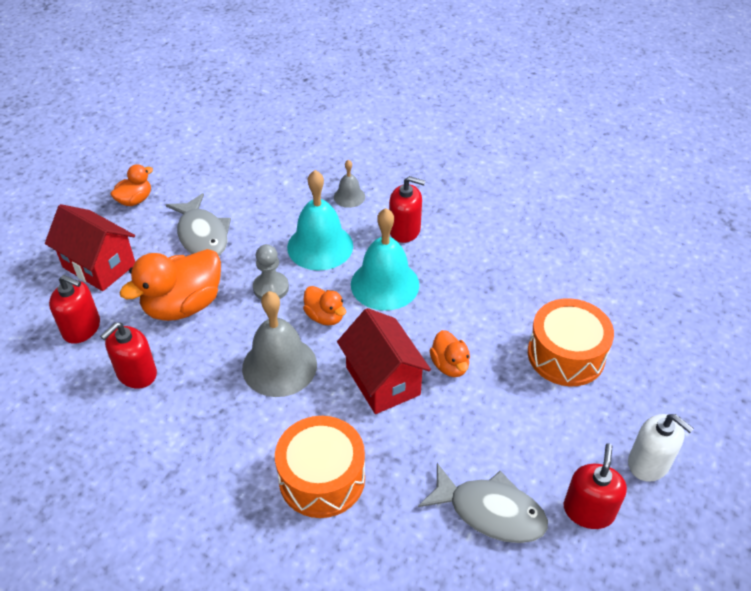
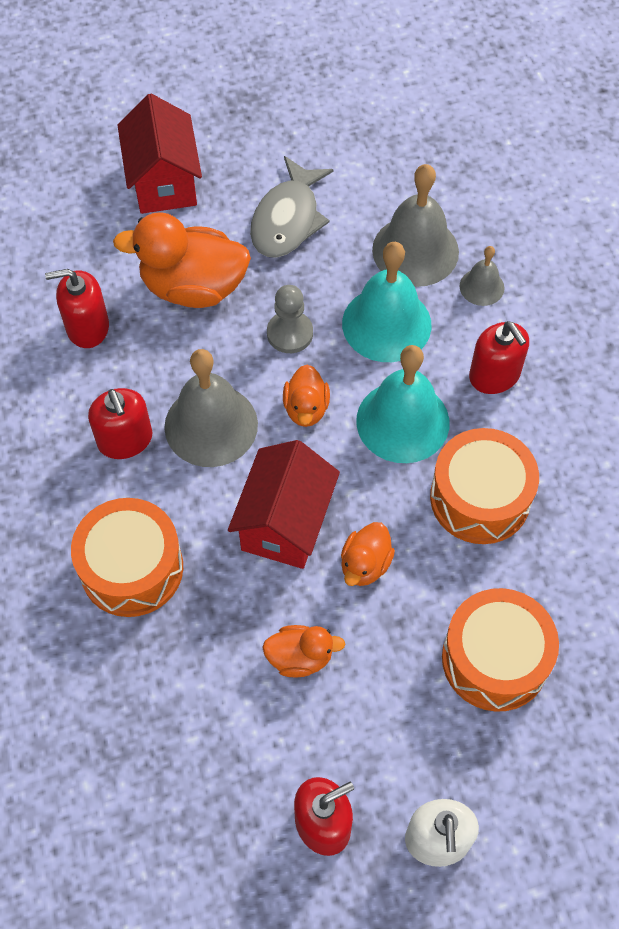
camera: 45 degrees right, 15 degrees up
(82, 328) = (88, 240): red soap dispenser -> red soap dispenser (125, 440)
(135, 200) = (266, 127): orange duck -> orange duck (300, 657)
(294, 203) = (415, 250): none -> grey bell
(467, 289) = (480, 498): none -> orange drum
(490, 511) = (235, 736): grey fish -> none

